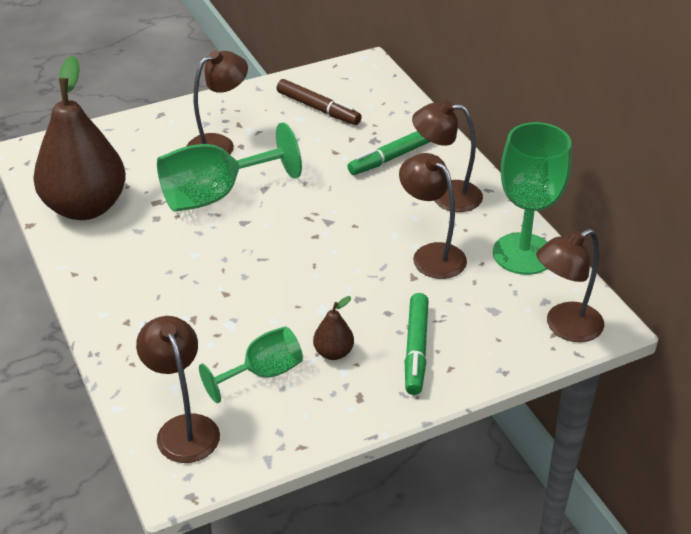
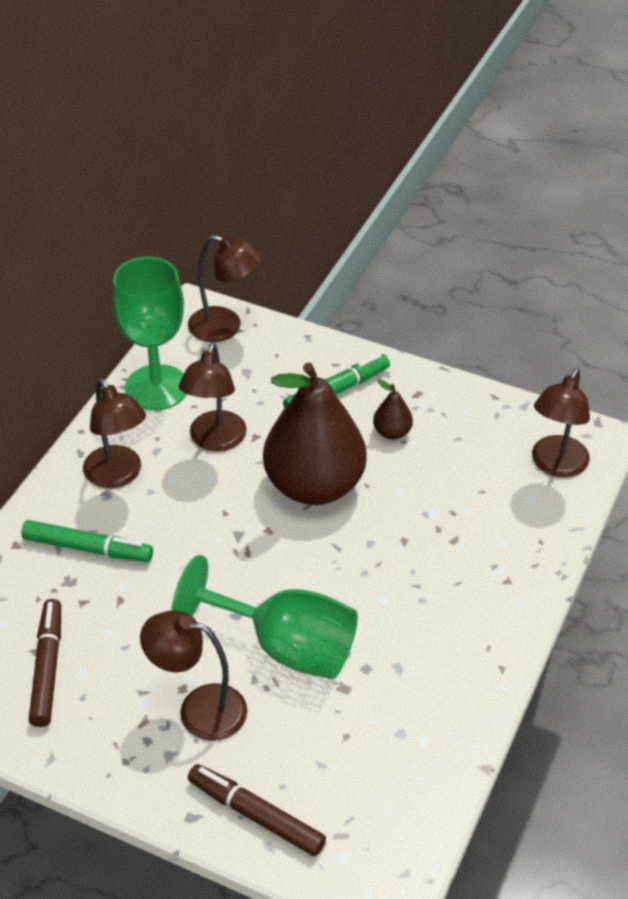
camera: 130 degrees left, 5 degrees up
(86, 207) = (413, 742): brown pear -> brown pear (314, 486)
(130, 133) = (256, 815): none -> brown marker
(262, 373) = (458, 458): green goblet -> none

